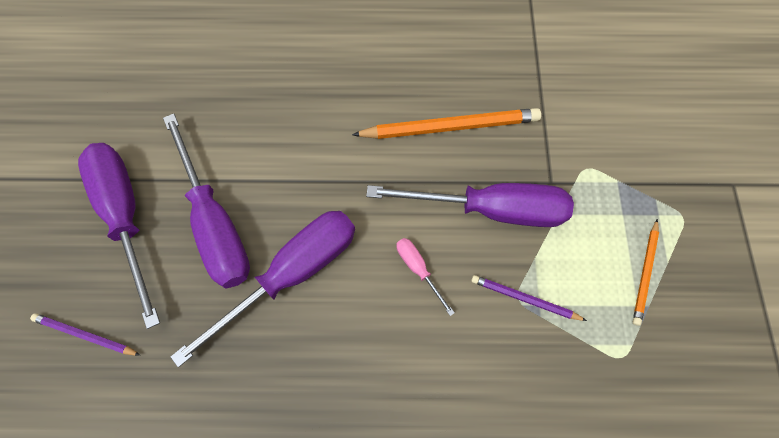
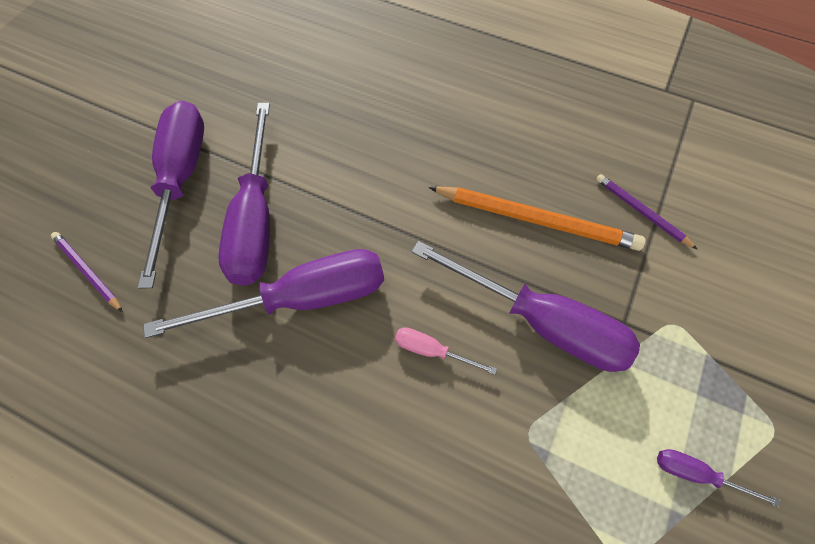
camera: 25 degrees right, 5 degrees down
(418, 269) = (432, 351): pink screwdriver -> pink screwdriver turned 60 degrees counterclockwise
(524, 299) = (535, 436): purple pencil -> purple pencil (641, 212)
(645, 273) = (696, 474): orange pencil -> purple screwdriver

